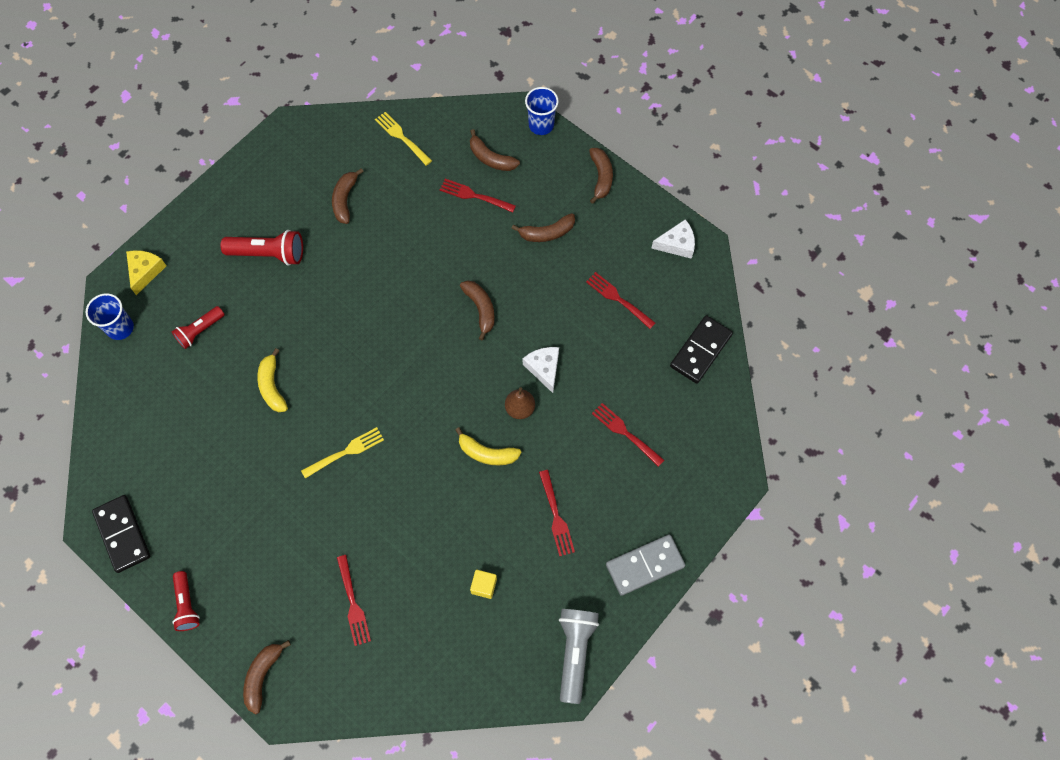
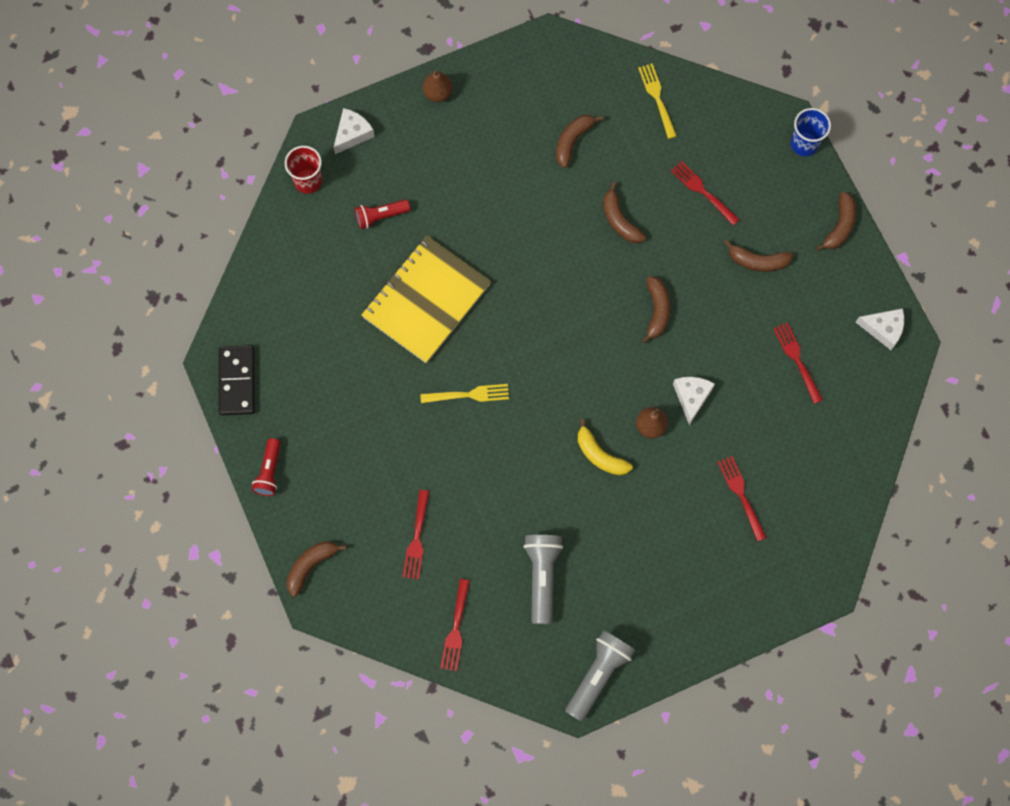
camera: 25 degrees right, 5 degrees up
(120, 328) = (308, 181): blue cup -> red cup
(145, 271) = (352, 134): yellow cheese -> white cheese
(209, 207) = (438, 93): none -> brown pear
(268, 254) = (476, 166): red flashlight -> none
(272, 386) = (426, 301): yellow banana -> yellow notebook
(484, 586) = (542, 577): yellow cube -> grey flashlight
(491, 158) = (737, 158): brown banana -> brown banana (619, 220)
(556, 515) = (638, 543): red fork -> red fork (455, 628)
(645, 565) = (700, 627): grey domino -> none
(701, 351) = (854, 447): black domino -> none

